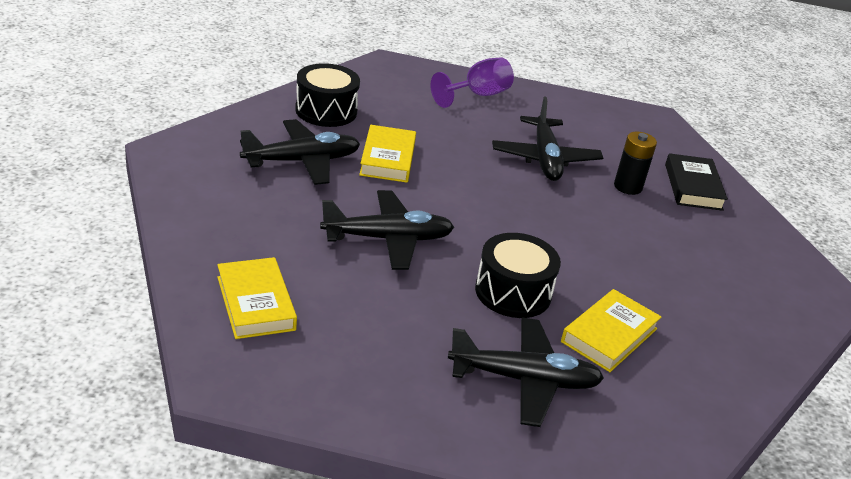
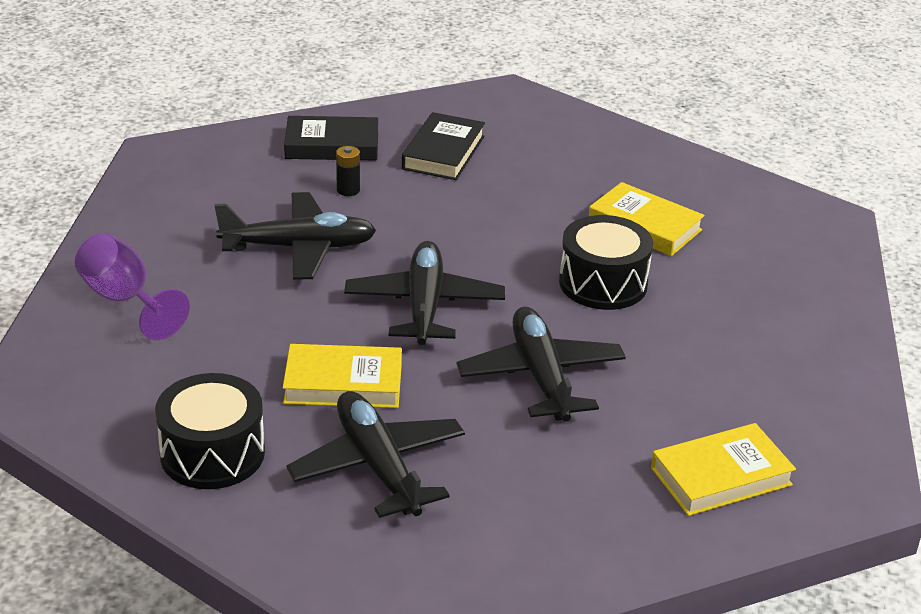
camera: 90 degrees left, 0 degrees up
(524, 380) = (742, 281): black plane -> black plane (424, 305)
(628, 187) = (348, 190): black battery -> black battery, size x0.63
(701, 239) = (443, 153): none -> black book

